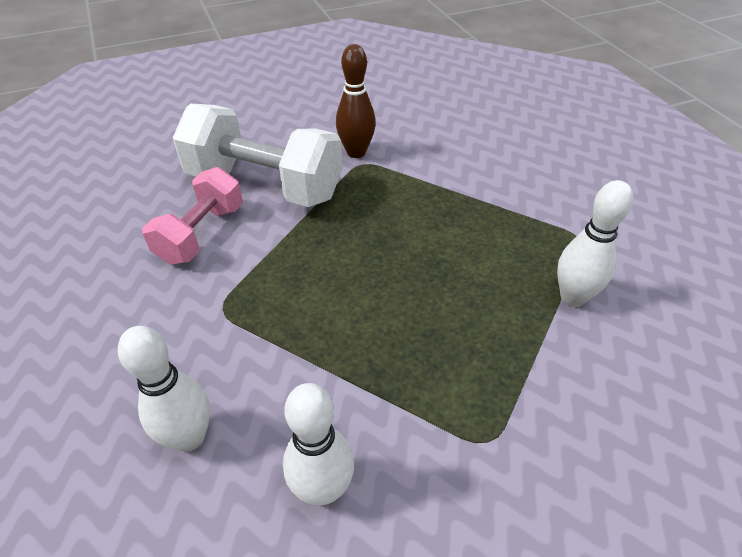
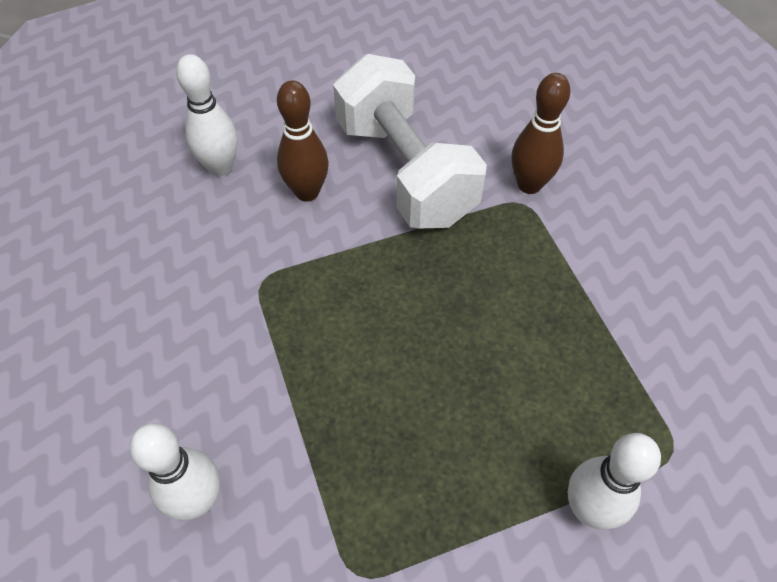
camera: 40 degrees right, 10 degrees up
(189, 437) = (149, 380): white bowling pin -> white bowling pin (220, 167)
(201, 234) = (307, 192): pink dumbbell -> brown bowling pin

